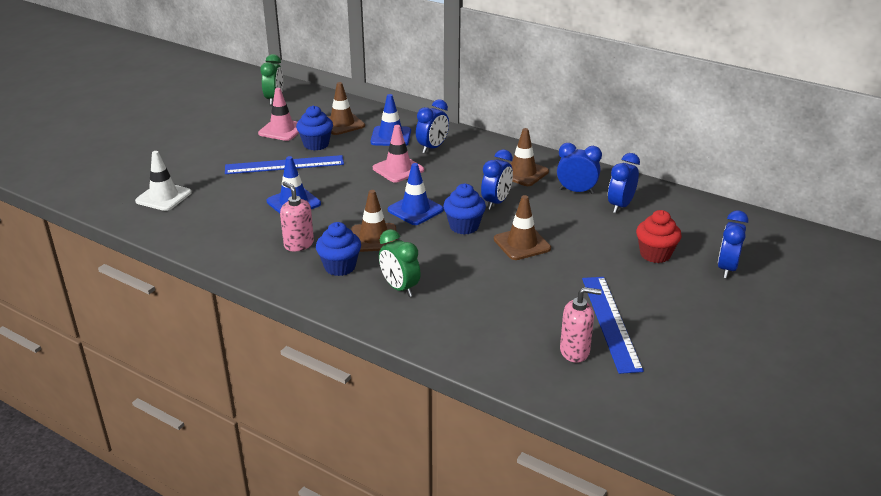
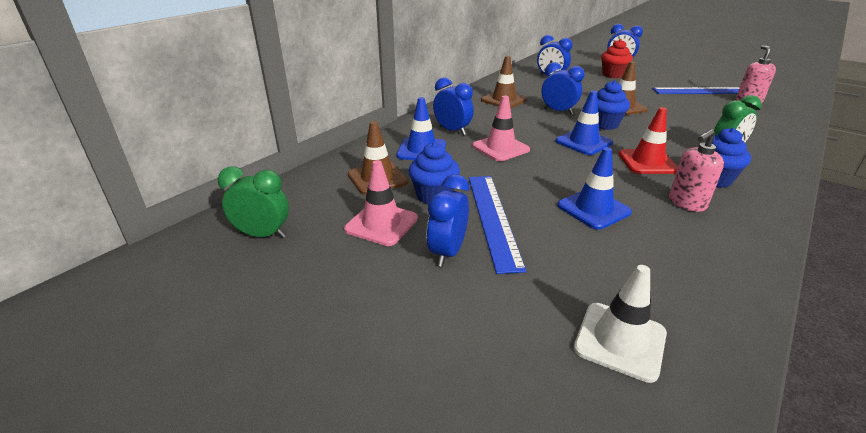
camera: 85 degrees left, 0 degrees up
(374, 238) = (647, 162): brown traffic cone -> red traffic cone
(576, 191) = (532, 86): blue clock -> blue clock (447, 252)

